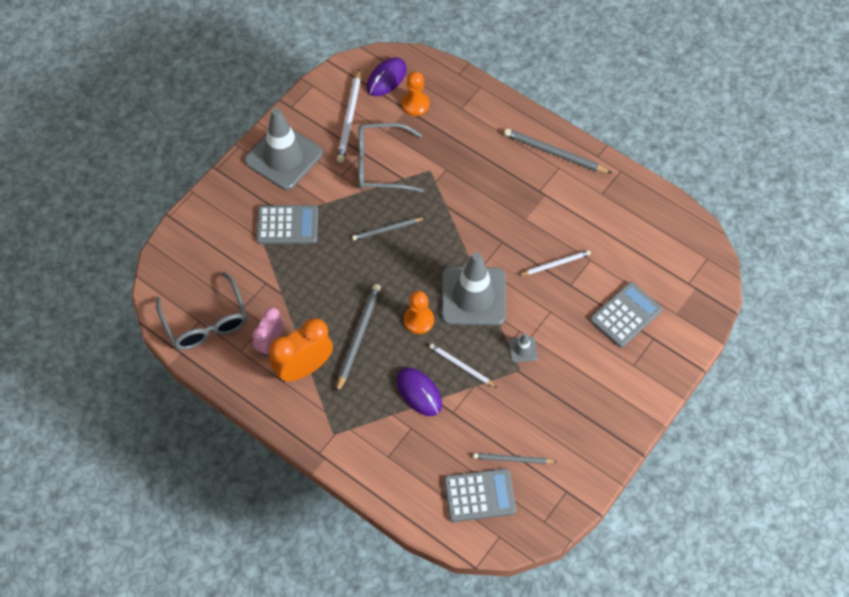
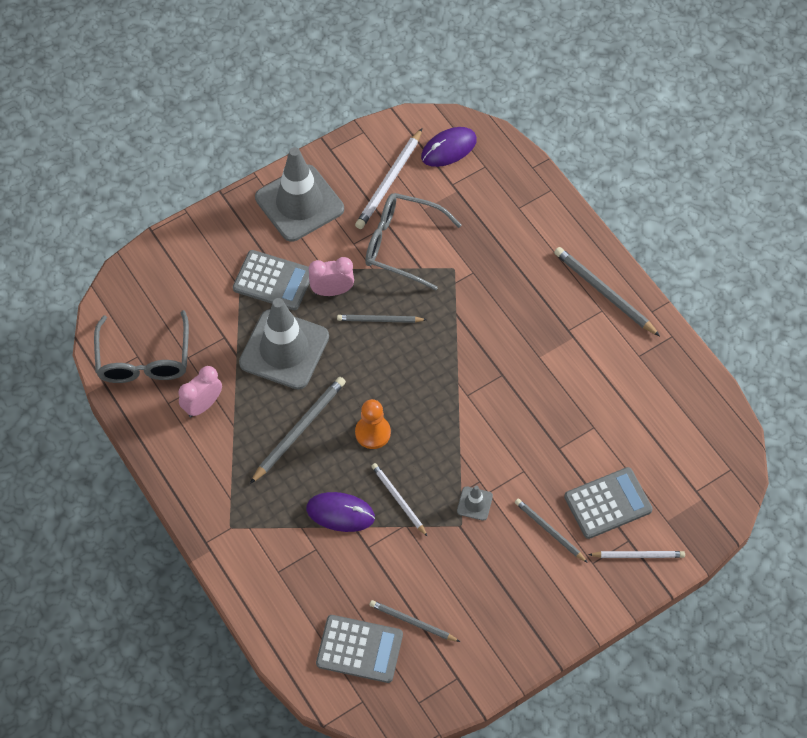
camera: 20 degrees right, 0 degrees up
(304, 368) = (227, 444): orange clock -> none
(339, 218) = (332, 291): none -> pink clock
(415, 104) = (469, 188): orange pawn -> none
(419, 392) = (340, 513): purple mouse -> purple mouse turned 60 degrees counterclockwise
(473, 296) = (444, 426): grey traffic cone -> grey traffic cone (284, 349)
(555, 264) = (552, 419): white pencil -> white pencil (638, 555)
(590, 351) = (549, 531): none -> grey pencil

